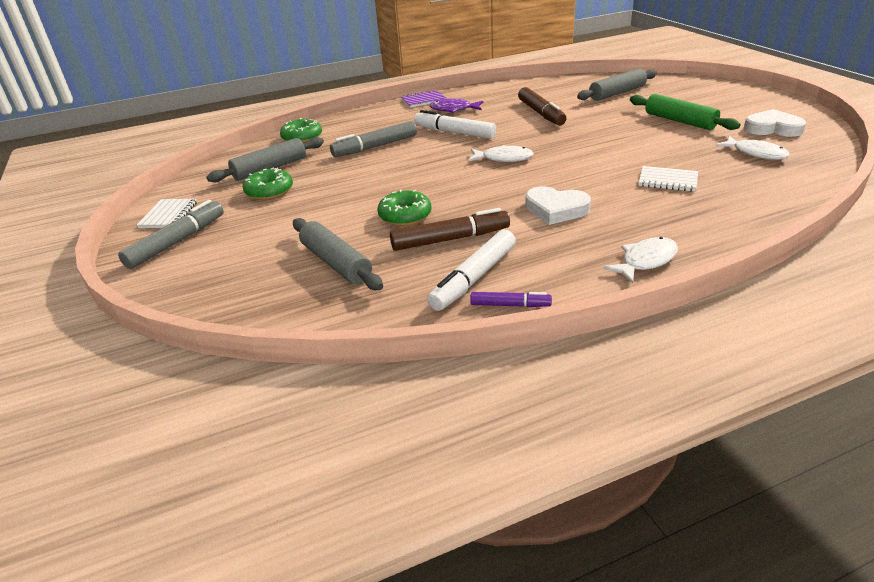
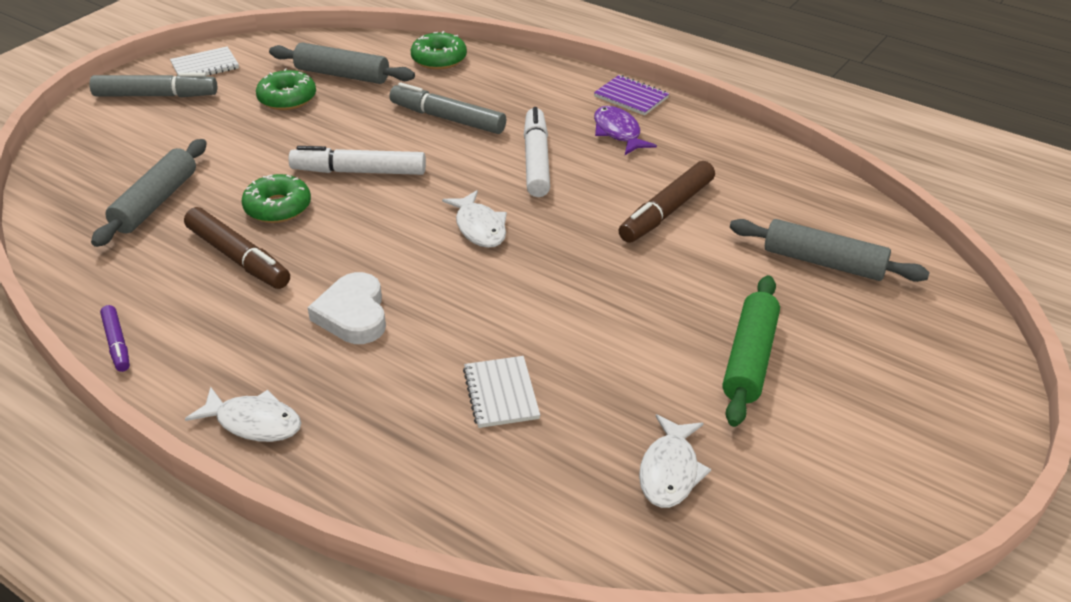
camera: 55 degrees right, 5 degrees up
(474, 278) = (161, 302): white marker -> white marker (359, 172)
(772, 128) = (803, 476): white heart -> none

